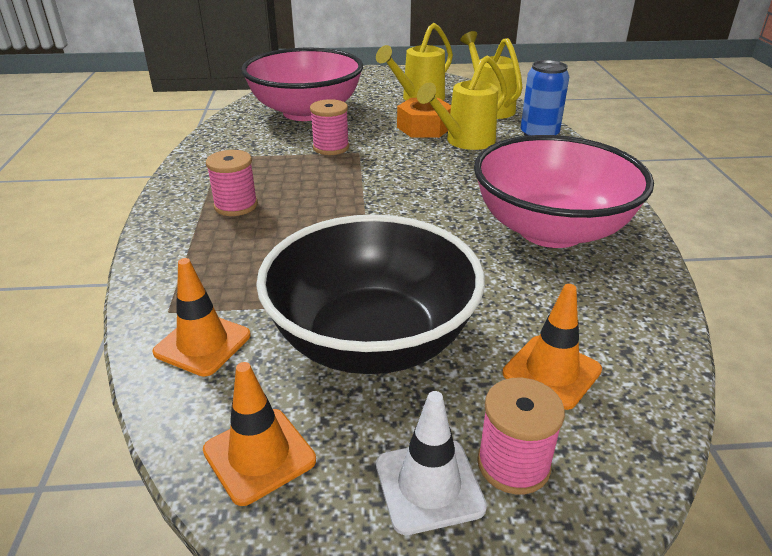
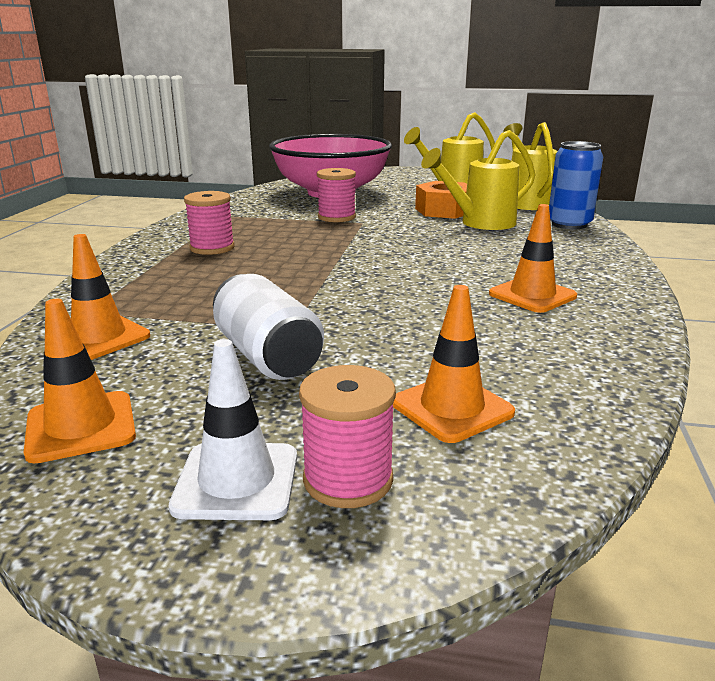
camera: 15 degrees right, 10 degrees down
(372, 340) = (267, 356): black bowl -> white can
(551, 230) = (532, 295): pink bowl -> orange traffic cone

